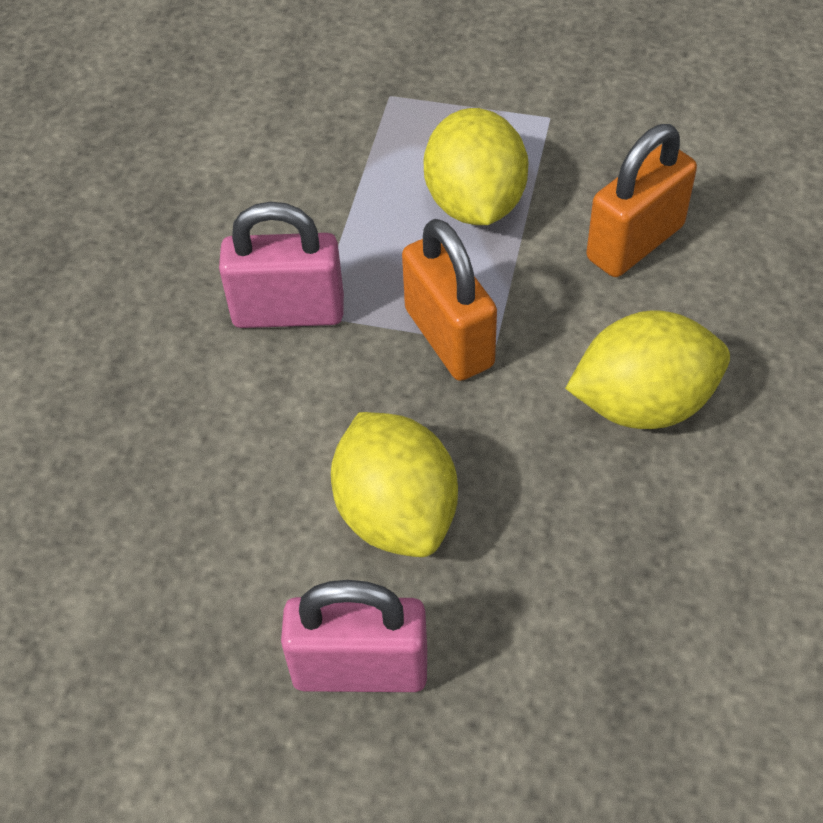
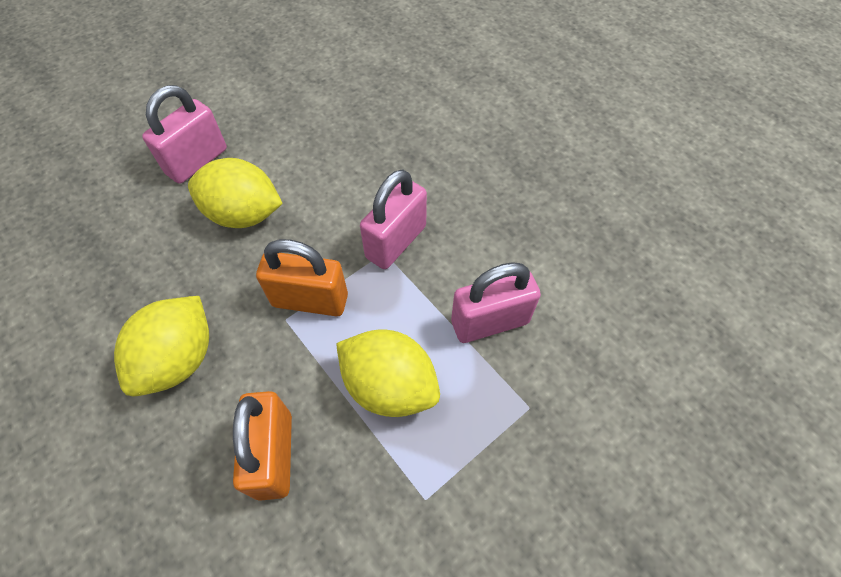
camera: 125 degrees right, 5 degrees up
(322, 168) = (490, 322): none -> pink padlock

